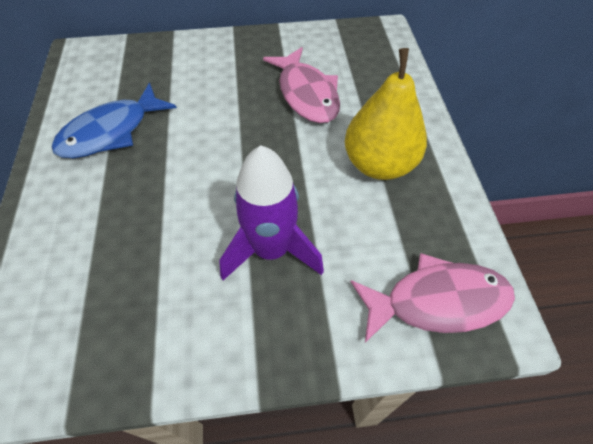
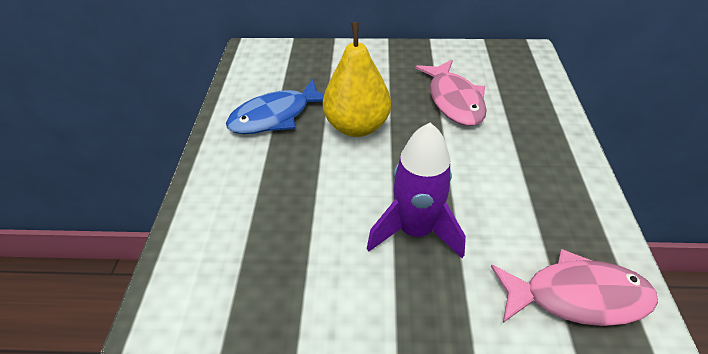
camera: 10 degrees right, 10 degrees down
(379, 164) = (522, 167): yellow pear -> yellow pear (357, 126)

